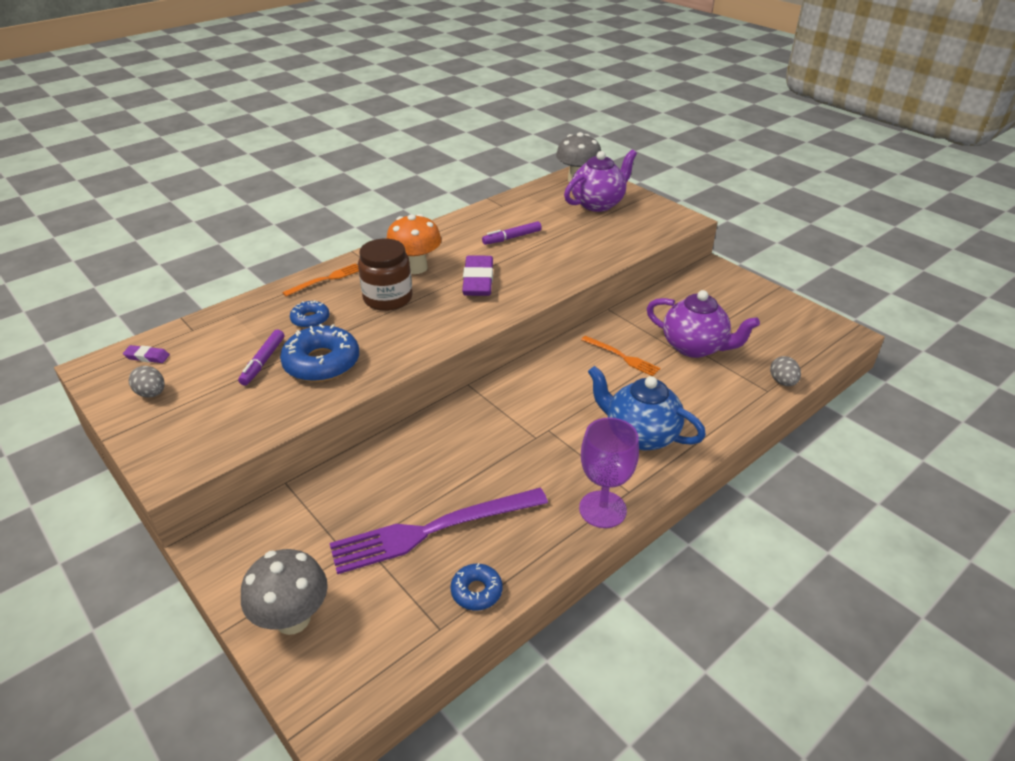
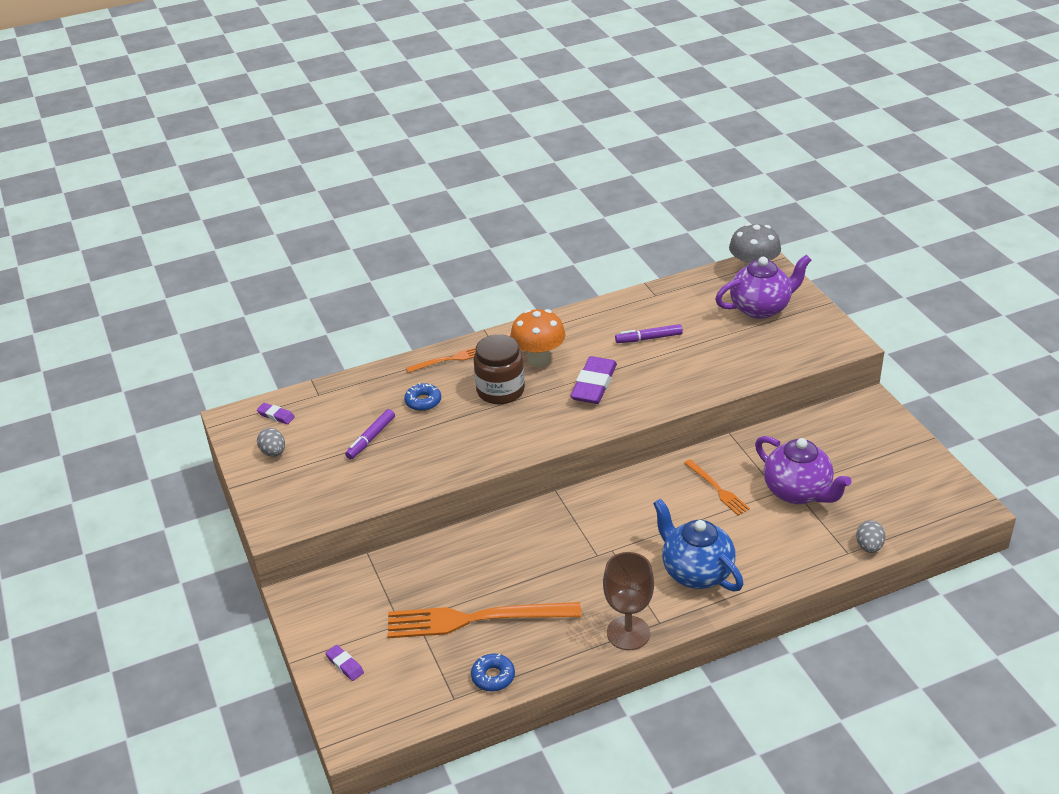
camera: 20 degrees right, 0 degrees up
(293, 619) = (345, 665): grey mushroom -> purple eraser
(322, 363) = (420, 449): blue donut -> none
(433, 530) = (475, 619): purple fork -> orange fork
(602, 509) = (628, 633): purple goblet -> brown goblet

